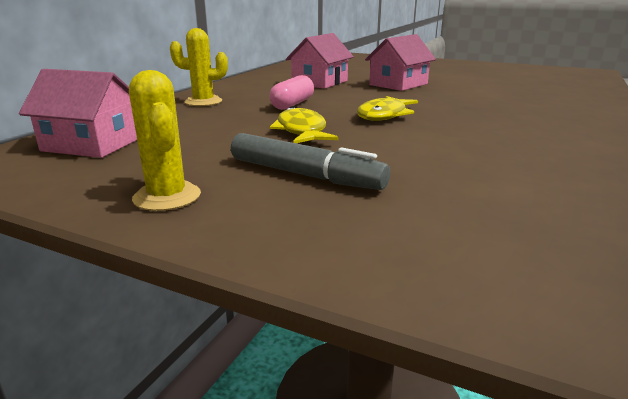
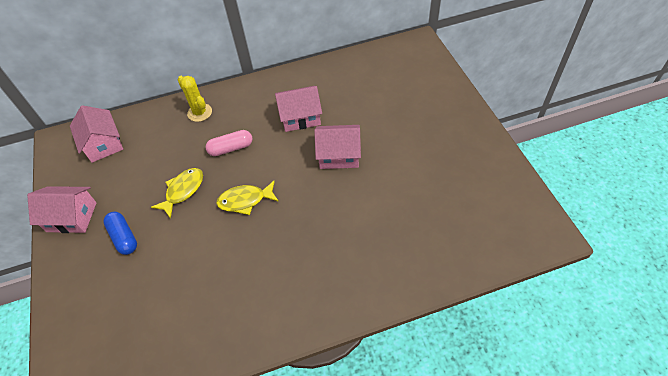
camera: 50 degrees right, 30 degrees up
(167, 197) = (71, 217): yellow cactus -> pink house
(305, 175) = (124, 237): grey marker -> blue capsule

